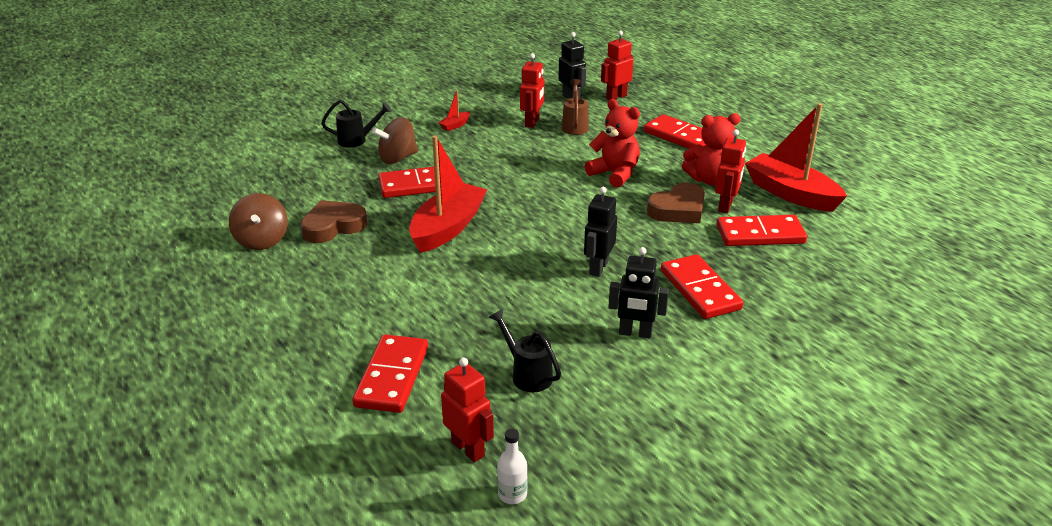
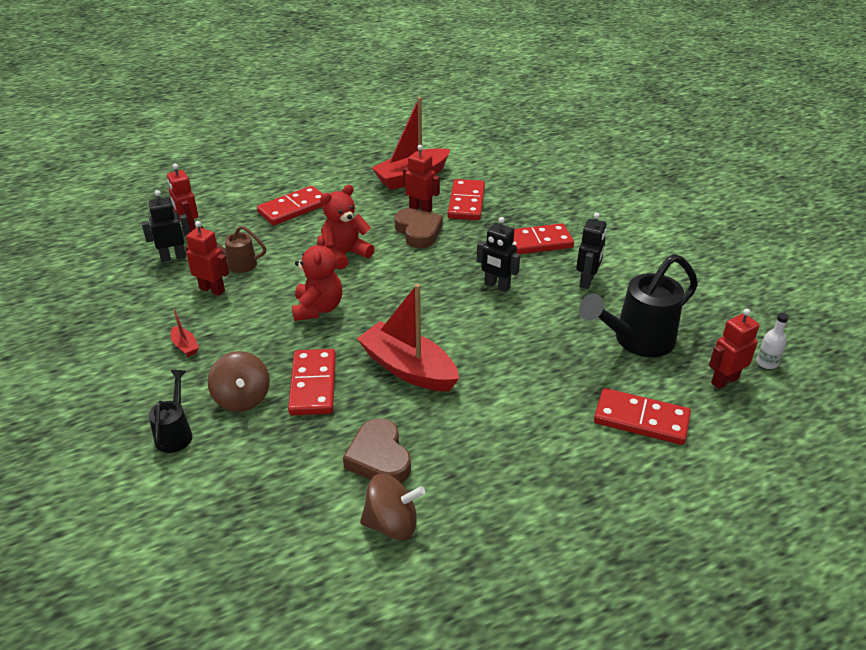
camera: 80 degrees left, 5 degrees up
(527, 374) = (636, 341): black watering can -> black watering can, size x1.84
(710, 180) = (376, 208): red teddy bear -> red teddy bear (318, 308)

